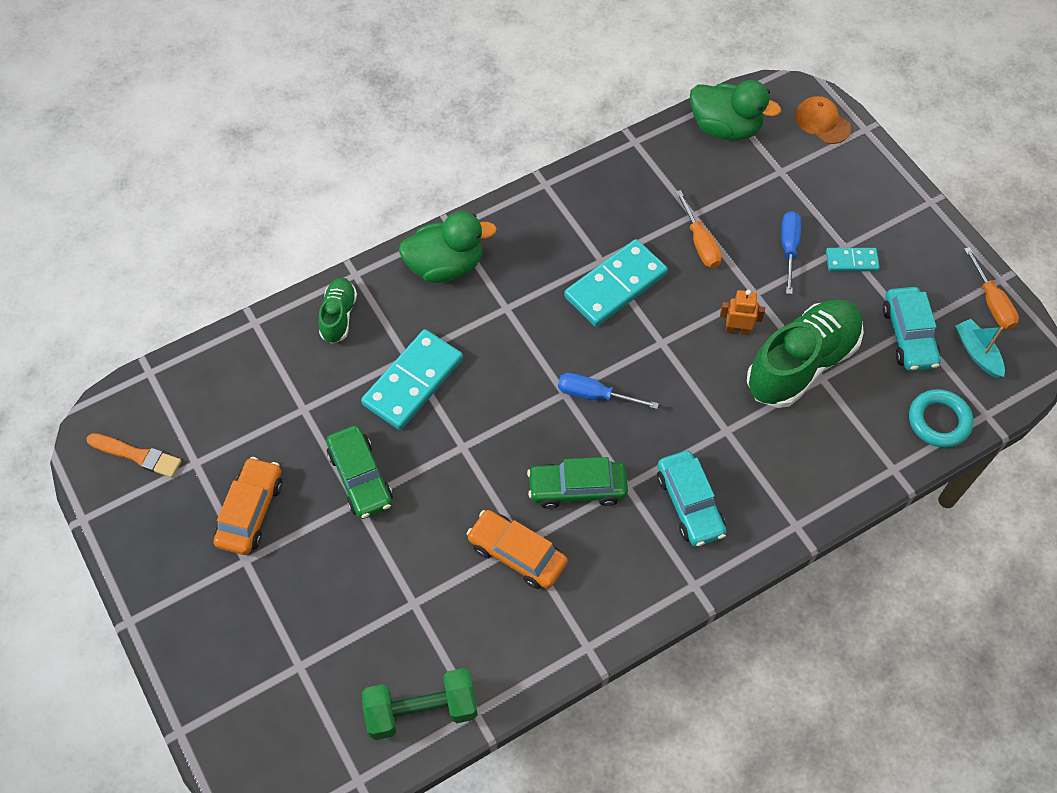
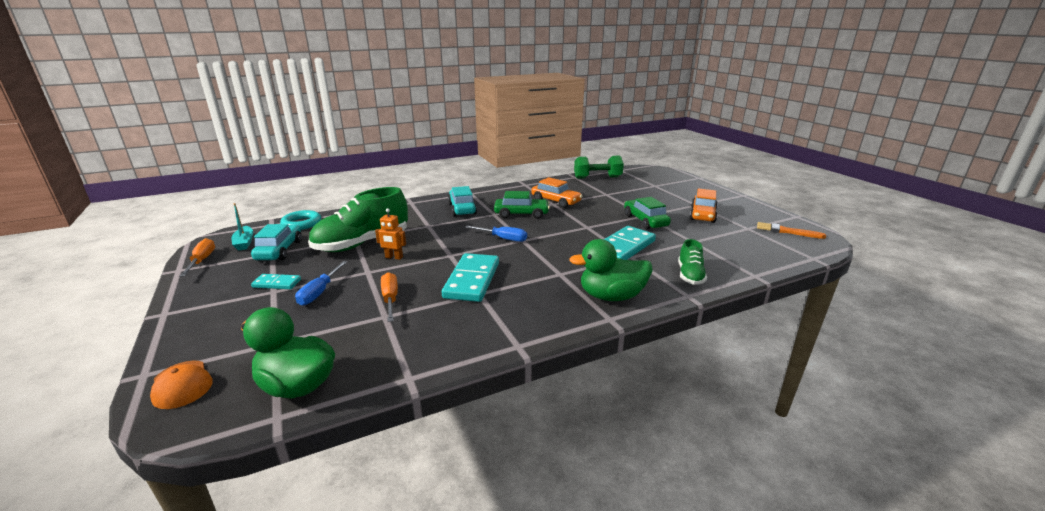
camera: 175 degrees left, 35 degrees down
(615, 285) = (472, 280): turquoise domino -> turquoise domino turned 45 degrees counterclockwise

